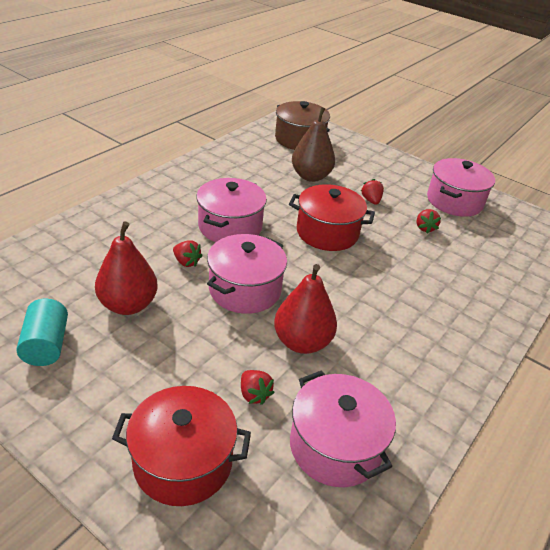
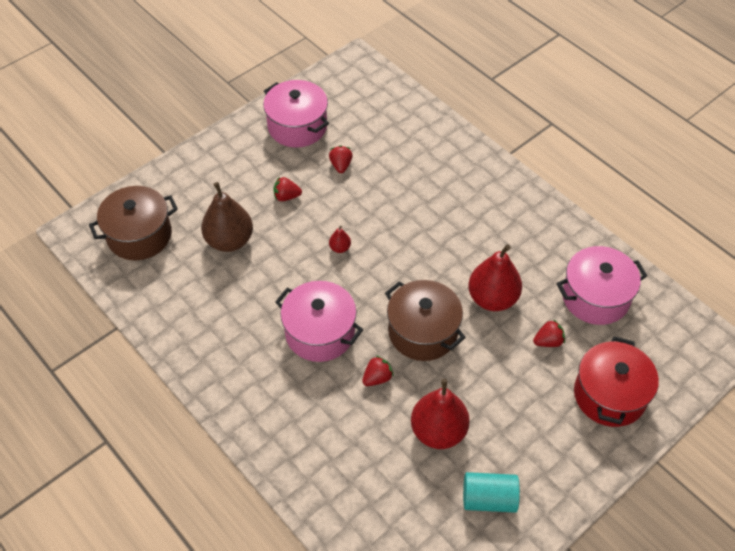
camera: 75 degrees left, 15 degrees up
(245, 289) = (423, 332): pink pot -> brown pot
(327, 233) = (340, 248): red pot -> red pear
(424, 228) = (341, 165): red strawberry -> red strawberry turned 105 degrees counterclockwise

